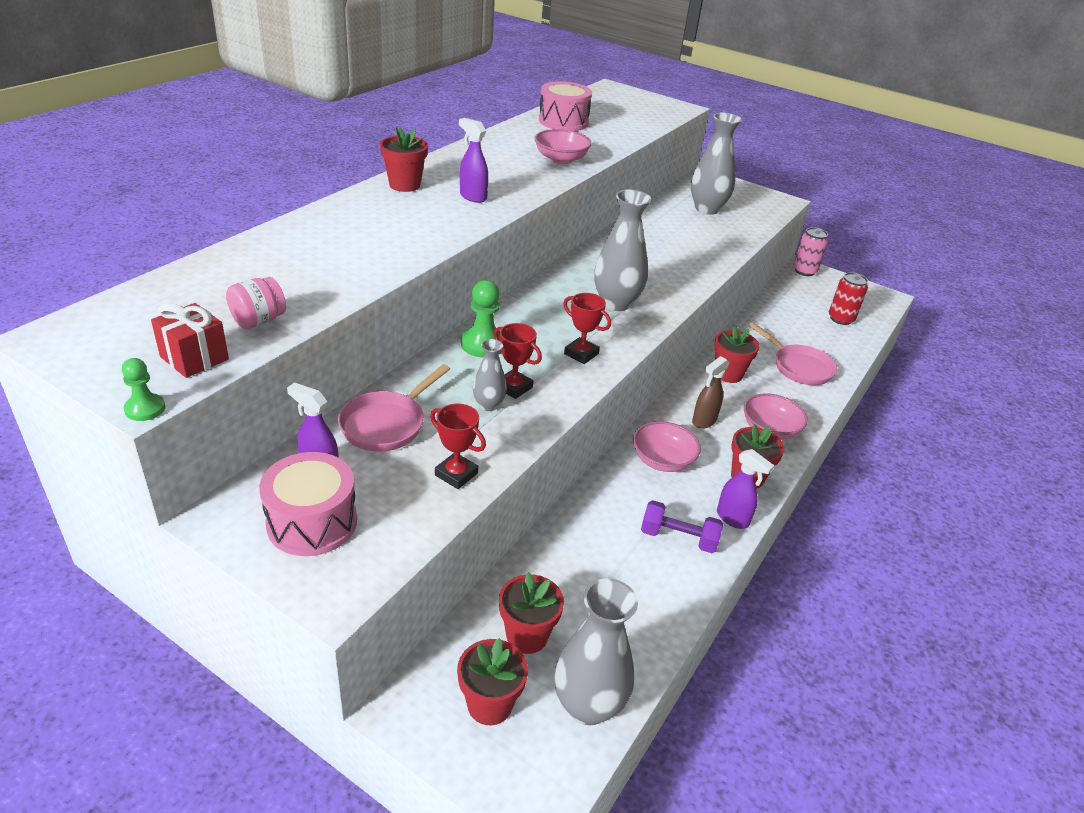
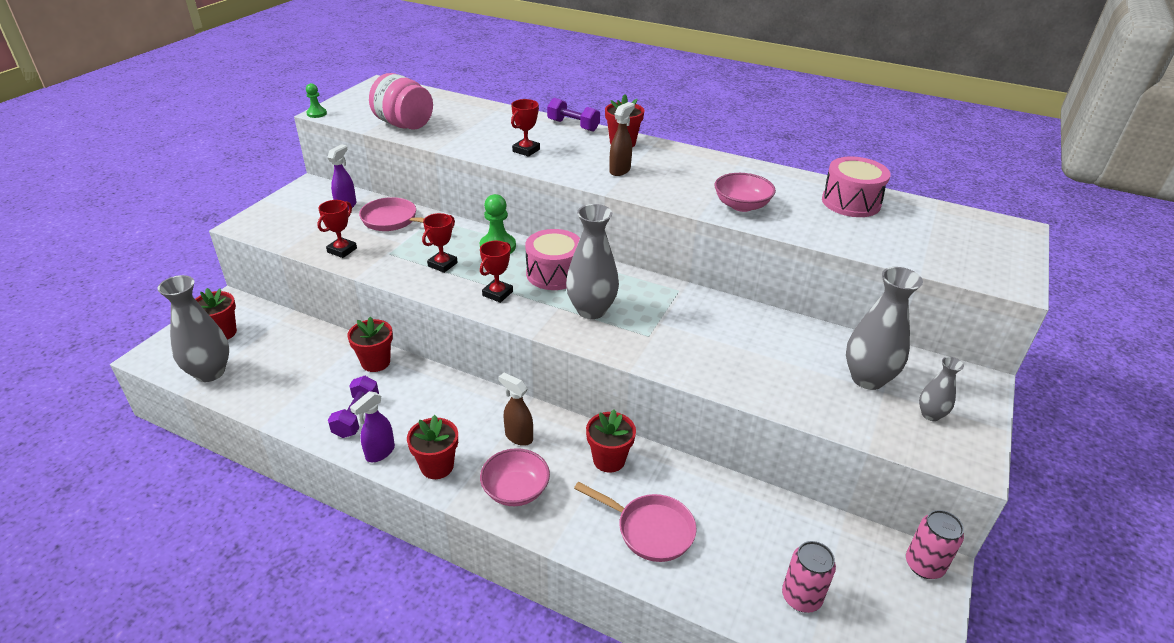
camera: 85 degrees right, 0 degrees up
(194, 358) = (363, 116): red gift -> none
(258, 321) = (404, 125): pink jar -> pink jar, size x1.76
(312, 522) = (302, 210): pink drum -> pink drum (554, 273)
(339, 203) = (573, 125): none -> purple dumbbell
(398, 240) = (526, 150): none -> red trophy
(472, 197) = (620, 170): purple spray bottle -> brown spray bottle
(488, 405) = (418, 256): grey vase -> grey vase (930, 415)
(527, 636) = (270, 343): red flower pot -> red flower pot (376, 362)
(662, 460) = (454, 407): pink bowl -> none
(798, 367) = (650, 530): pink pan -> pink pan turned 105 degrees counterclockwise
(840, 319) = (801, 597): red can -> pink can

